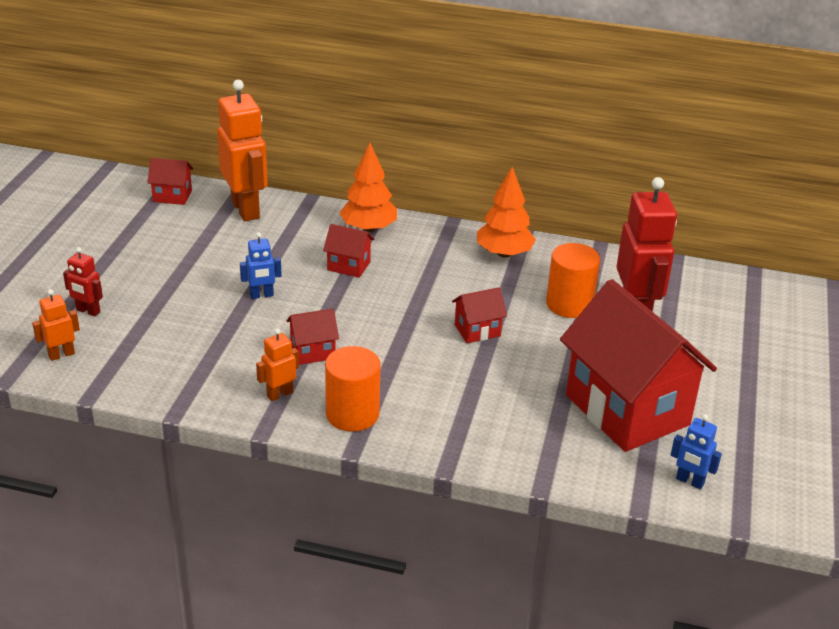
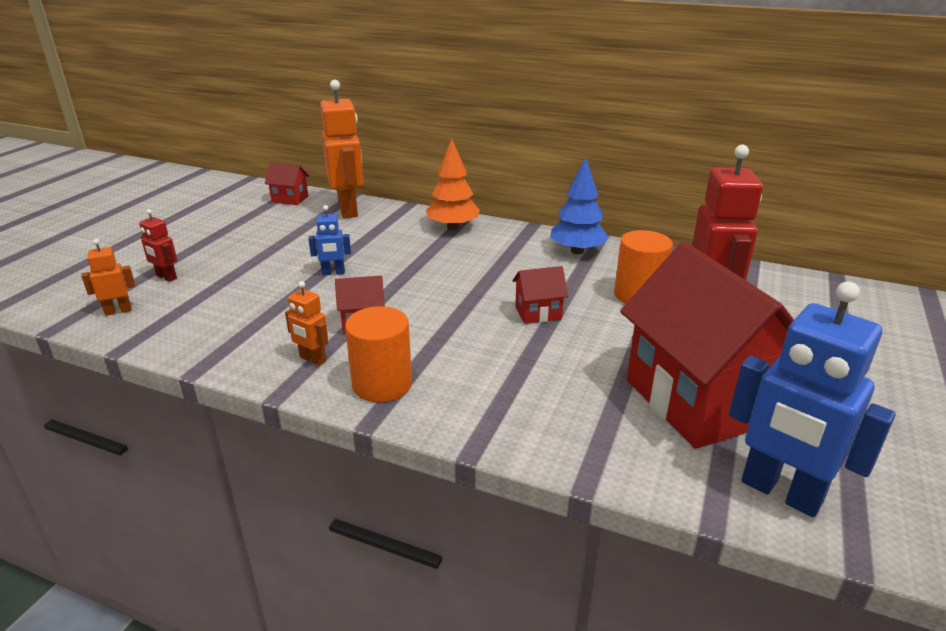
camera: 10 degrees right, 5 degrees down
(279, 394) = (312, 359): orange robot -> orange robot turned 120 degrees counterclockwise
(349, 266) = (425, 254): red house -> none
(504, 253) = (577, 251): orange tree -> blue tree
(689, 481) = (780, 493): blue robot -> blue robot, size x2.10

